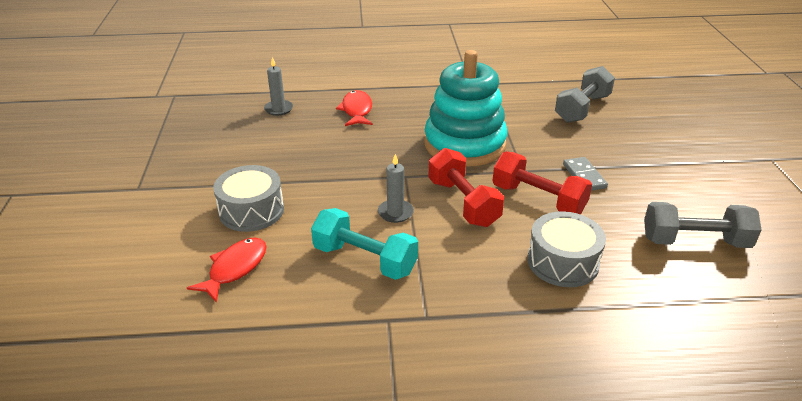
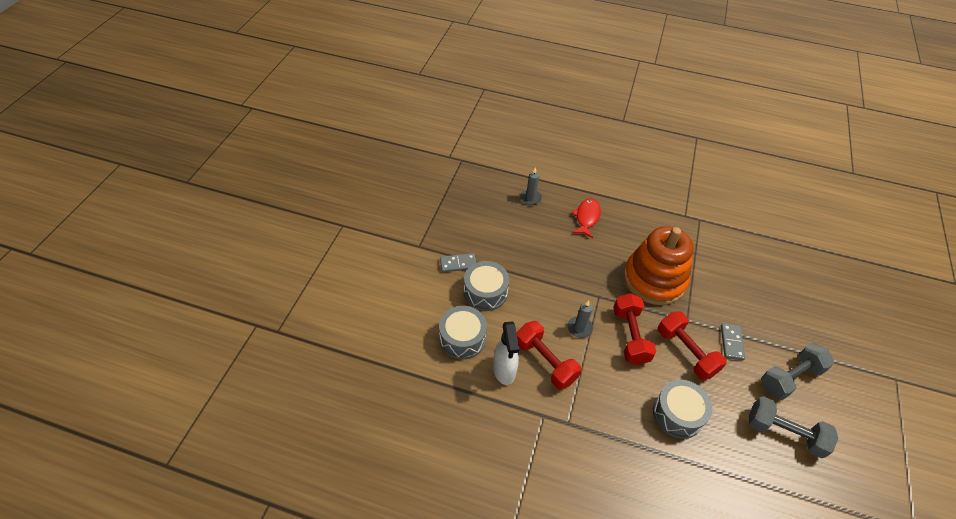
camera: 20 degrees right, 15 degrees up
(202, 192) = (458, 264): none -> grey domino
(235, 268) = (462, 338): red fish -> grey drum
(310, 286) = (504, 370): none -> white spray bottle
(365, 260) = (545, 361): turquoise dumbbell -> red dumbbell
(464, 144) = (654, 279): turquoise stacking toy -> orange stacking toy
(582, 108) = (764, 272): grey dumbbell -> grey dumbbell (790, 378)

